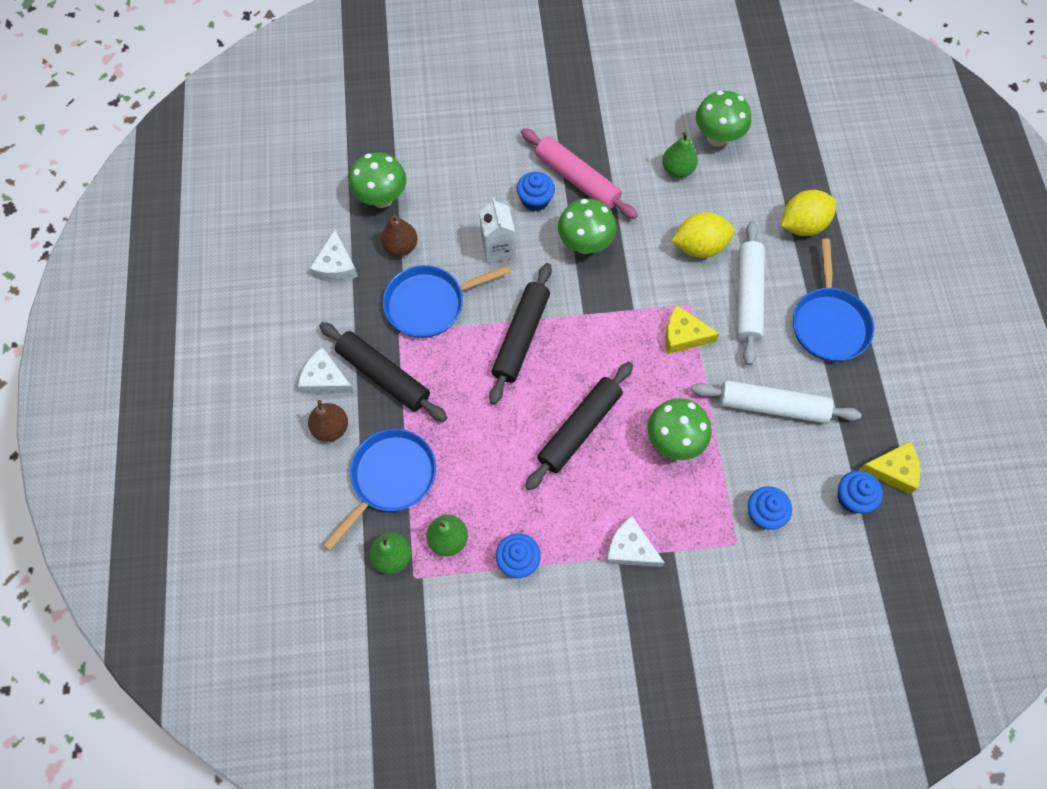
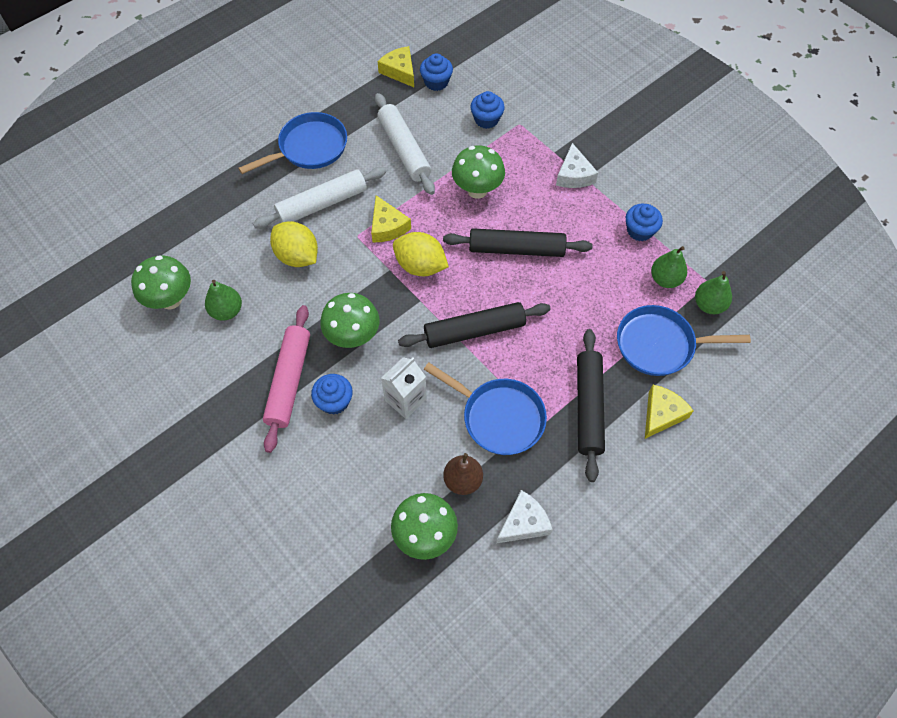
camera: 125 degrees left, 5 degrees down
(325, 379) = (628, 450): white cheese -> none
(331, 428) = (662, 414): brown pear -> yellow cheese
(802, 225) = (228, 201): yellow lemon -> yellow lemon (420, 266)

